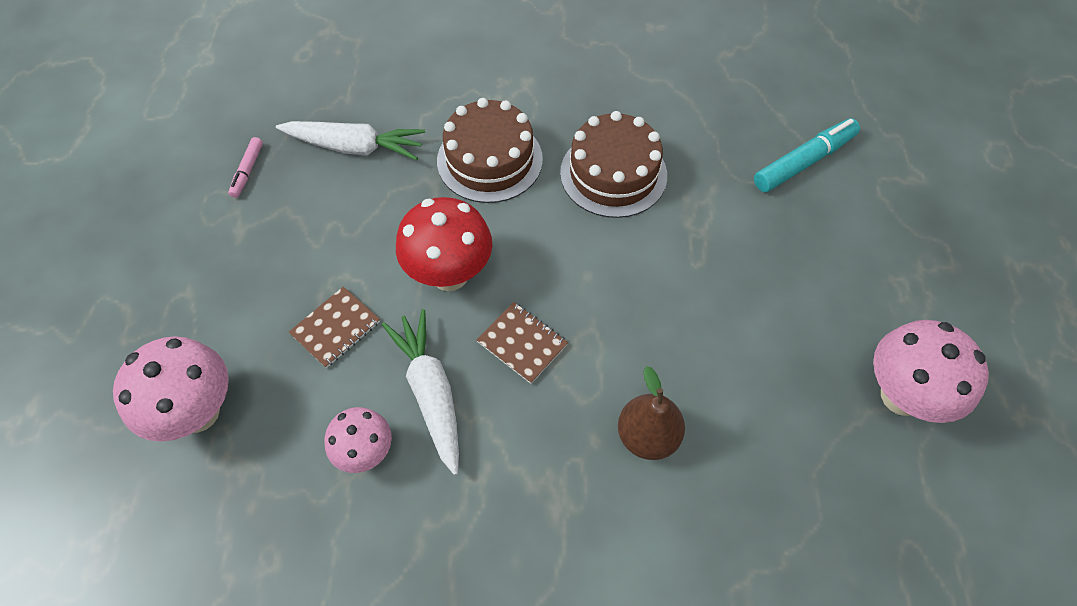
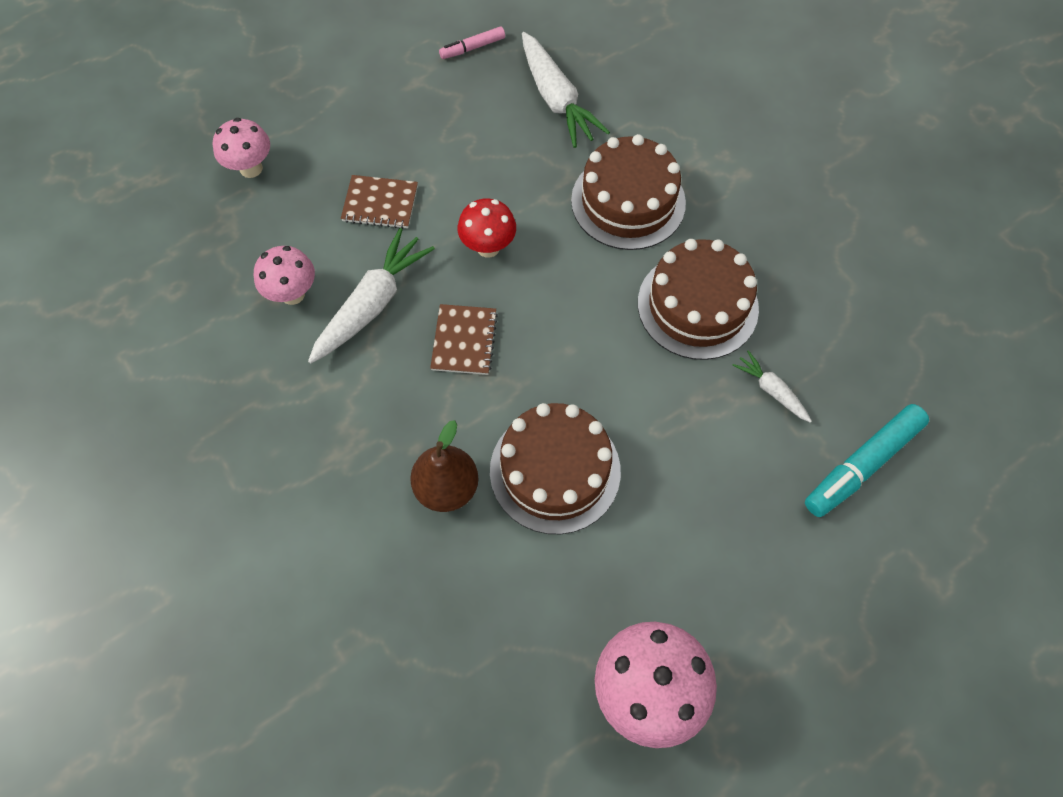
camera: 55 degrees right, 5 degrees up
(198, 413) = (251, 168): pink mushroom -> pink mushroom, size x0.62
(449, 274) = (488, 247): red mushroom -> red mushroom, size x0.62
(684, 348) = (555, 470): none -> brown cake
(713, 175) = (771, 390): none -> white carrot
(804, 162) = (862, 465): turquoise marker -> turquoise marker turned 120 degrees clockwise

